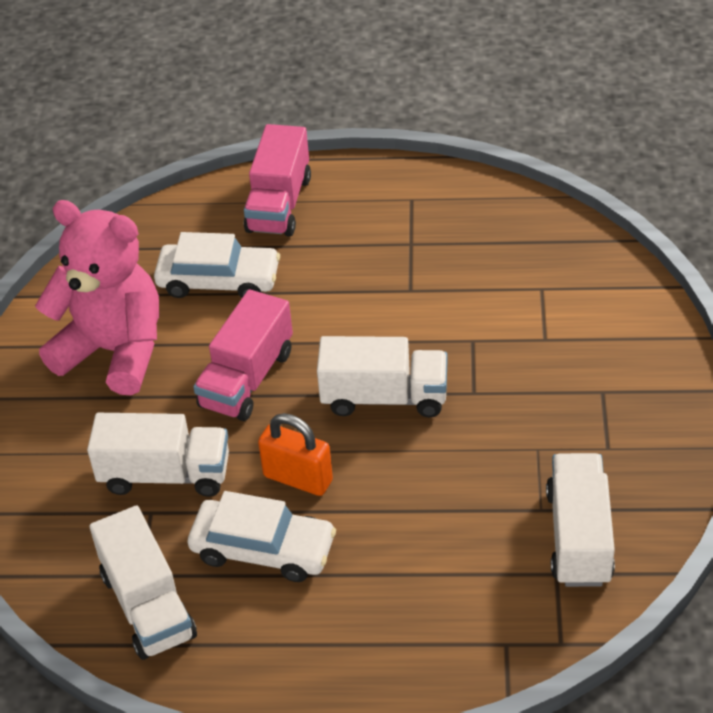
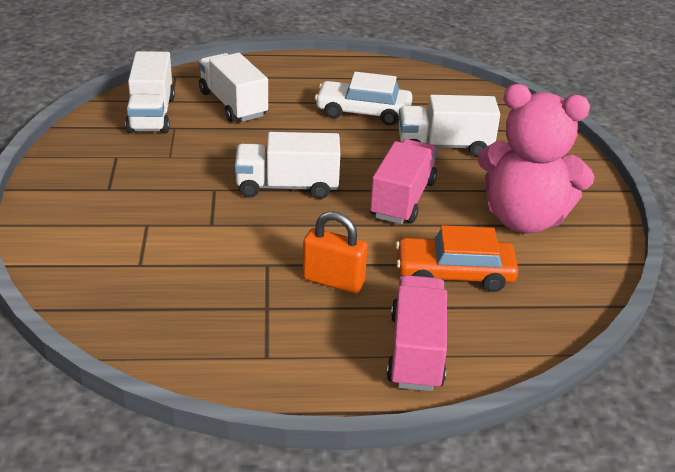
camera: 170 degrees right, 10 degrees down
(148, 605) = (428, 91): white truck -> white truck (233, 104)
(219, 281) = (454, 274): white car -> orange car
(298, 478) = (347, 143): orange padlock -> orange padlock (333, 281)

